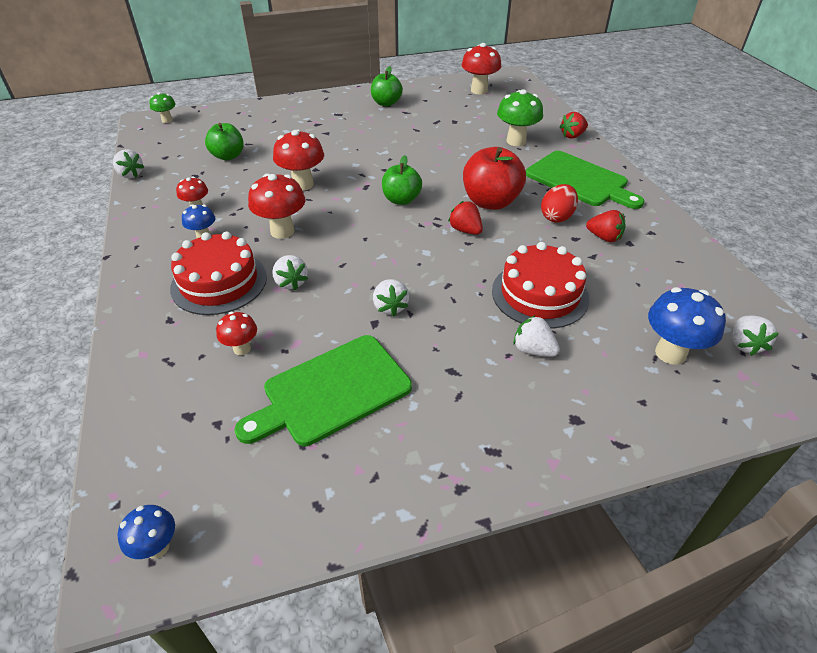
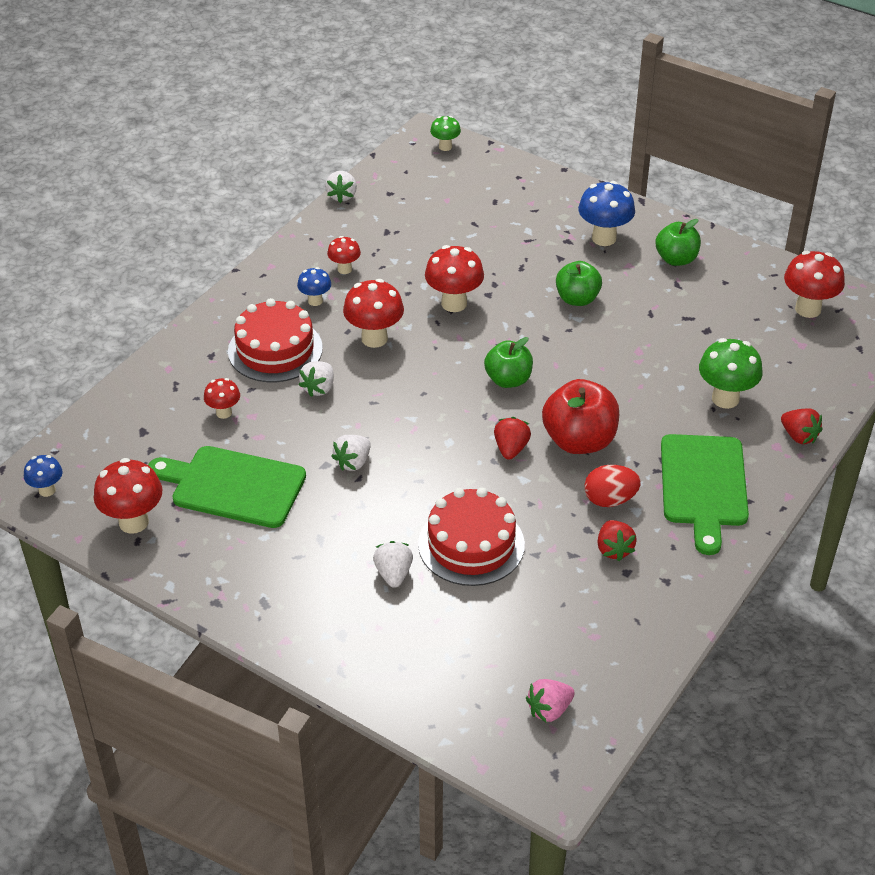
camera: 50 degrees right, 0 degrees up
(228, 156) = (438, 227): green apple -> green apple (577, 299)
(290, 494) = (133, 522): none -> red mushroom
(572, 136) = (799, 436): red strawberry -> red strawberry turned 150 degrees counterclockwise
(670, 353) = (482, 663): blue mushroom -> blue mushroom (604, 238)
(745, 344) = (549, 710): white strawberry -> pink strawberry

